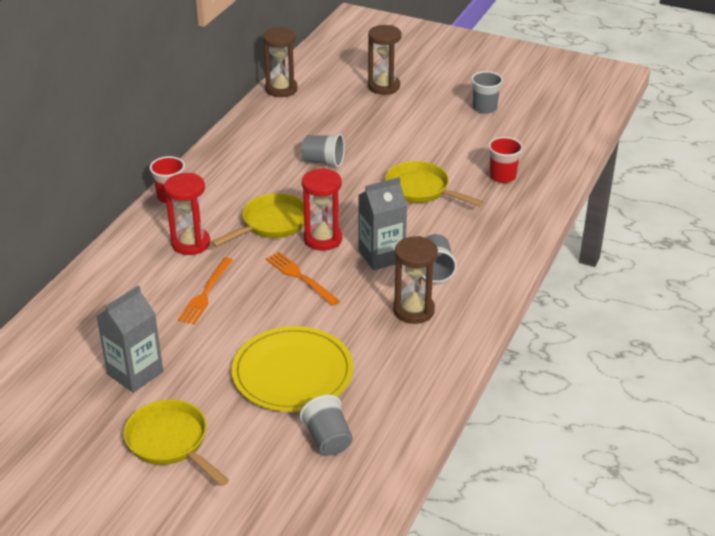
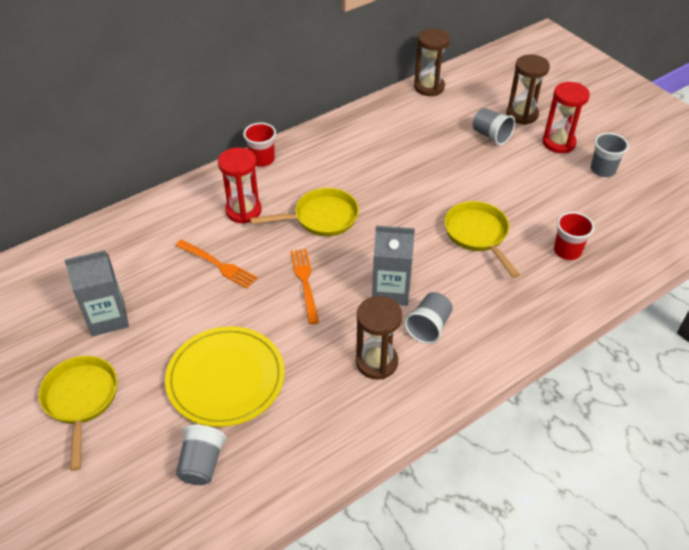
camera: 30 degrees right, 10 degrees up
(205, 293) = (218, 265): orange fork -> orange fork turned 105 degrees counterclockwise
(323, 162) = (412, 172): grey cup -> grey cup (491, 136)
(323, 239) = (353, 251): red hourglass -> red hourglass (558, 143)

